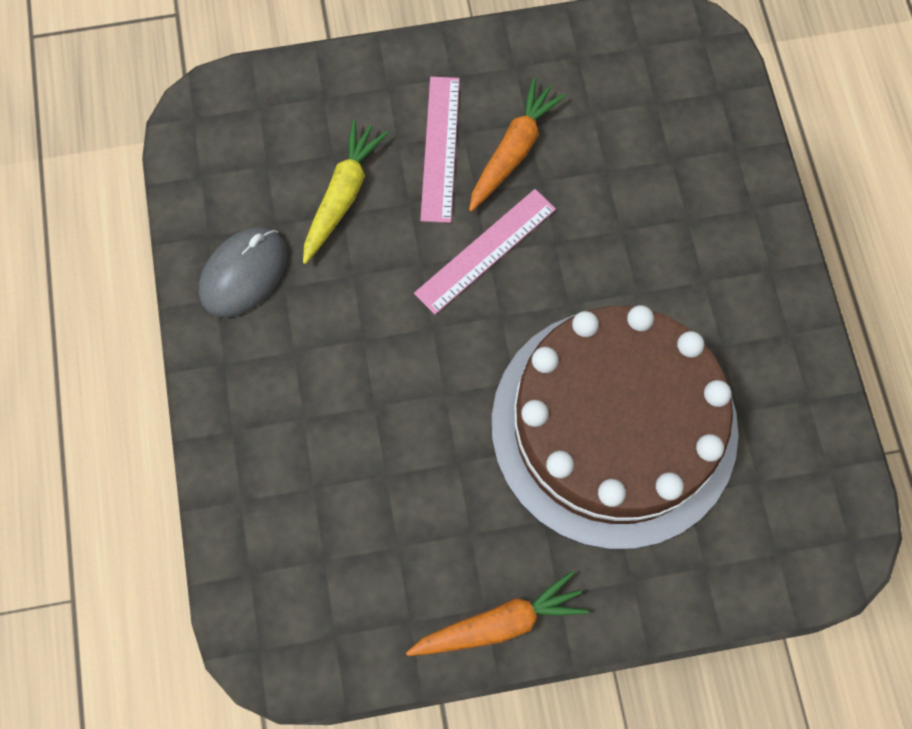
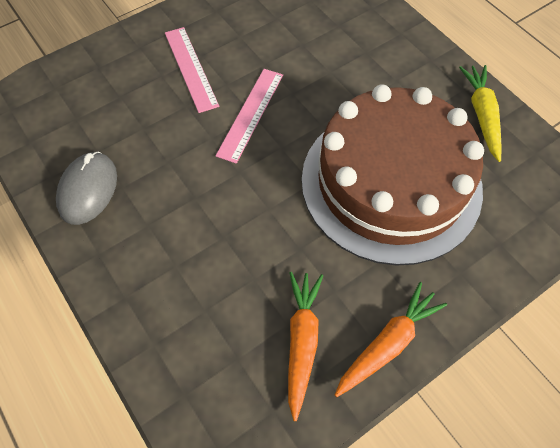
camera: 25 degrees left, 10 degrees down
(342, 196) = (138, 118): yellow carrot -> yellow carrot (482, 115)
(513, 151) = (239, 54): orange carrot -> orange carrot (301, 342)

